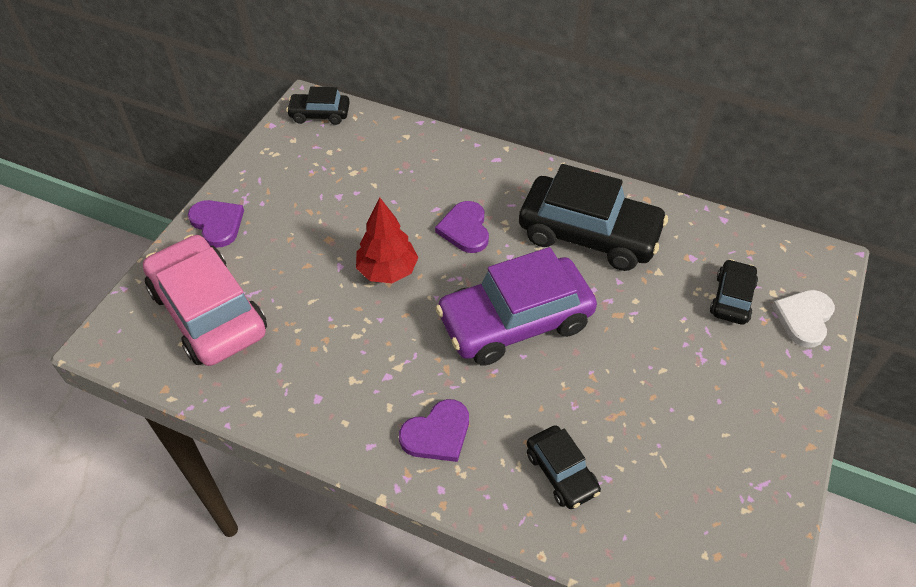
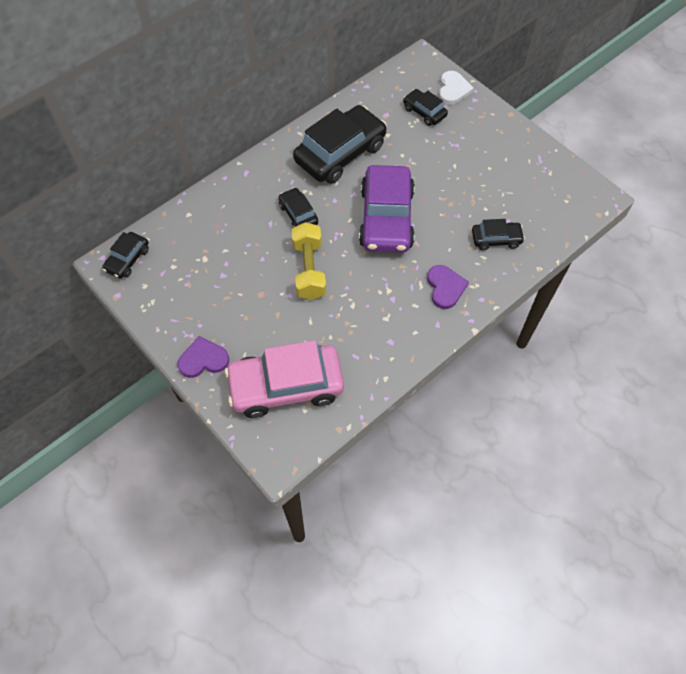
camera: 65 degrees left, 10 degrees up
(387, 271) = (309, 269): red tree -> yellow dumbbell
(465, 229) = (298, 214): purple heart -> black car
(804, 318) = (453, 89): white heart -> white heart turned 135 degrees counterclockwise

